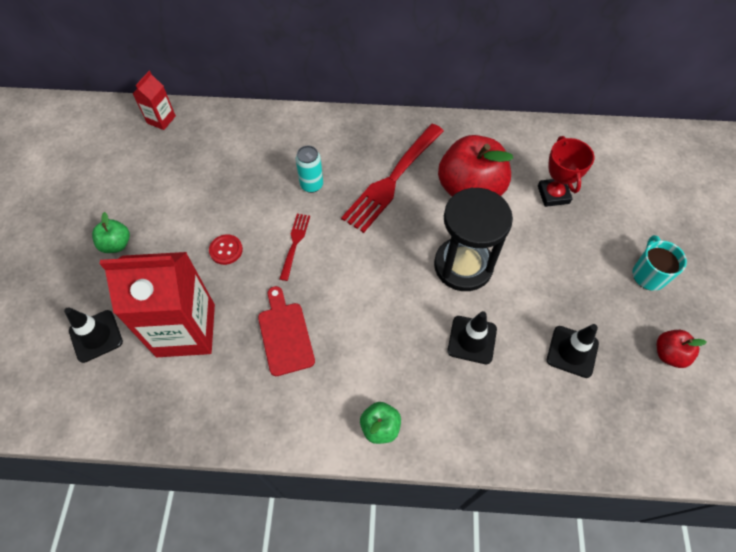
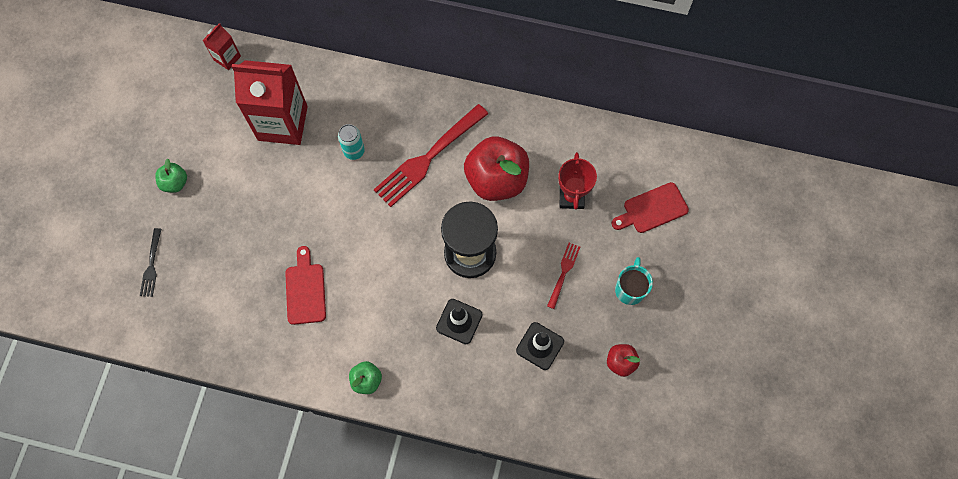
camera: 10 degrees right, 10 degrees up
(96, 336) = (151, 265): black traffic cone -> black fork
(186, 330) = (225, 272): red carton -> red carton (282, 123)
(226, 250) = (268, 204): red button -> none
(295, 244) = (328, 208): red fork -> red fork (563, 273)
(640, 193) = (652, 209): none -> red cutting board

